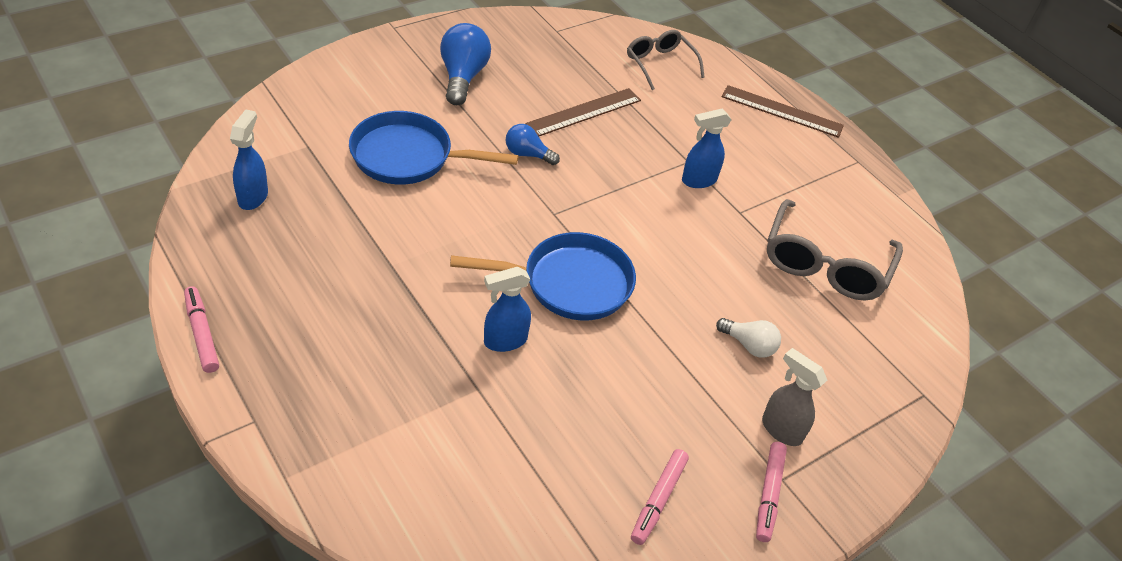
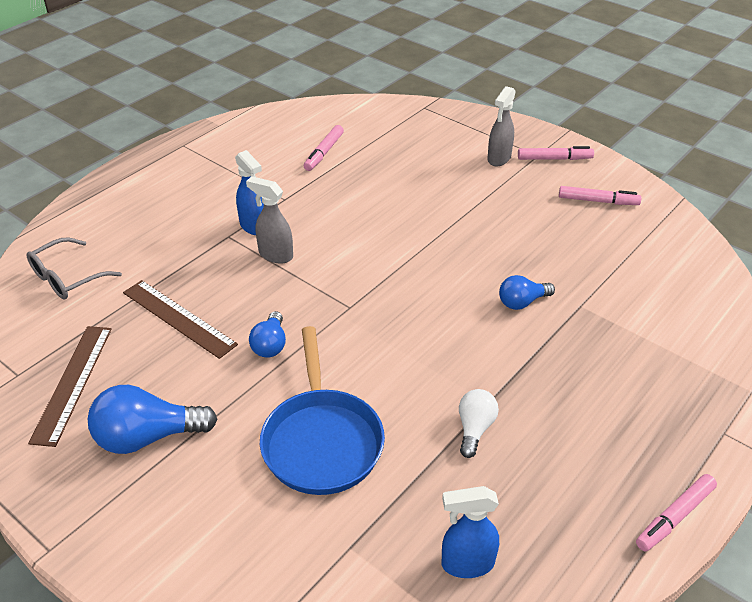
camera: 100 degrees left, 5 degrees down
(504, 341) = (522, 302): blue spray bottle -> blue light bulb
(570, 283) = (432, 279): blue pan -> none
(648, 184) = (275, 255): none -> grey spray bottle
(749, 345) = (433, 179): white light bulb -> white light bulb (474, 429)
(782, 111) = (124, 190): brown ruler -> brown ruler (72, 383)
(825, 265) = (324, 152): grey glasses -> pink marker

